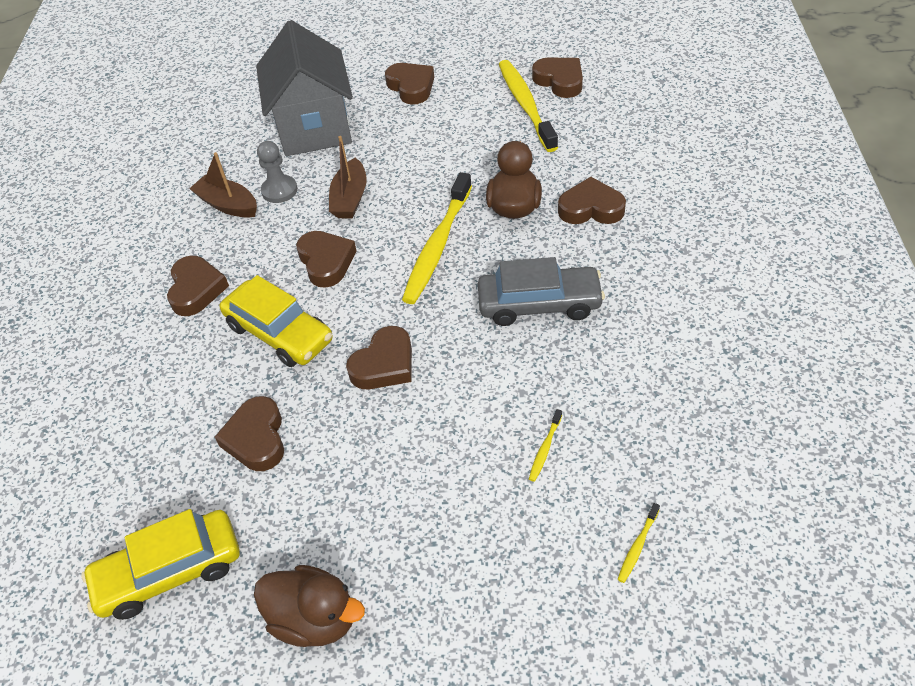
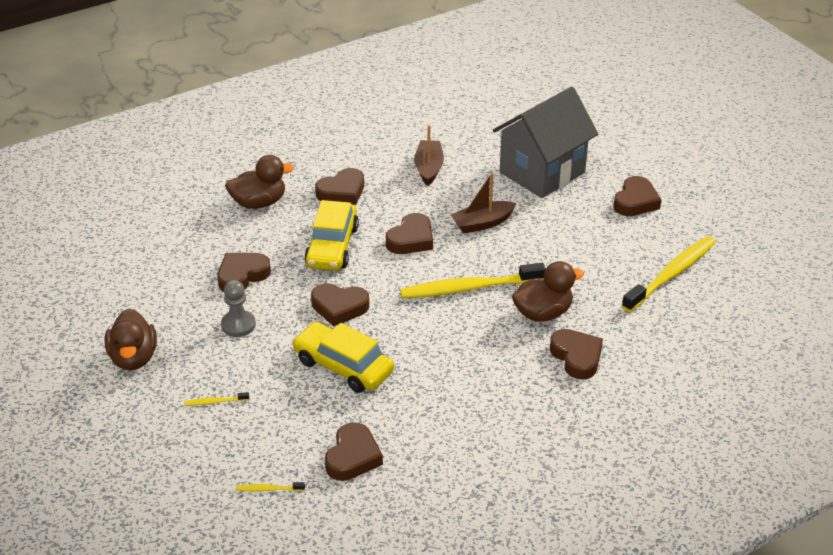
camera: 55 degrees right, 10 degrees down
(142, 373) = (259, 203): none -> brown duck
(169, 571) = (130, 284): yellow car -> yellow car (343, 366)
(279, 190) = (462, 185): grey pawn -> grey pawn (238, 325)
(539, 304) = (450, 364): grey car -> none
(545, 448) = (320, 415): yellow toothbrush -> yellow toothbrush (215, 402)
(560, 81) = (722, 283): brown heart -> brown heart (353, 457)

